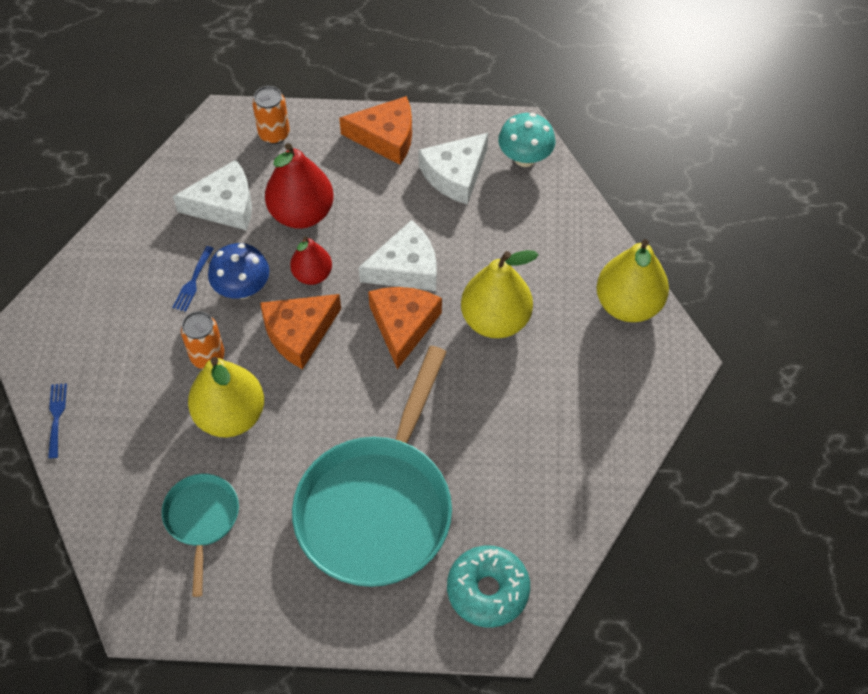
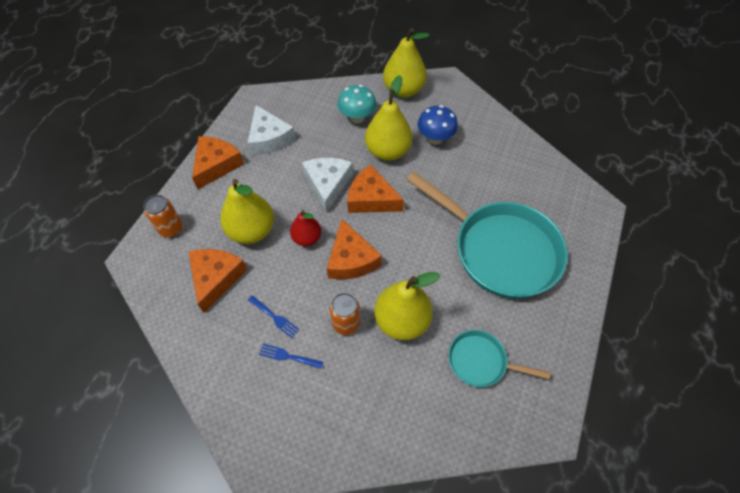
camera: 70 degrees left, 0 degrees up
(56, 416) = (356, 454): blue fork -> blue fork (288, 356)
(224, 205) = (216, 278): white cheese -> orange cheese
(242, 289) = (297, 285): blue mushroom -> blue mushroom (435, 138)
(301, 213) = (252, 231): red pear -> yellow pear
(488, 590) = (570, 210): turquoise donut -> none
(525, 158) = (277, 102): turquoise mushroom -> turquoise mushroom (357, 118)

